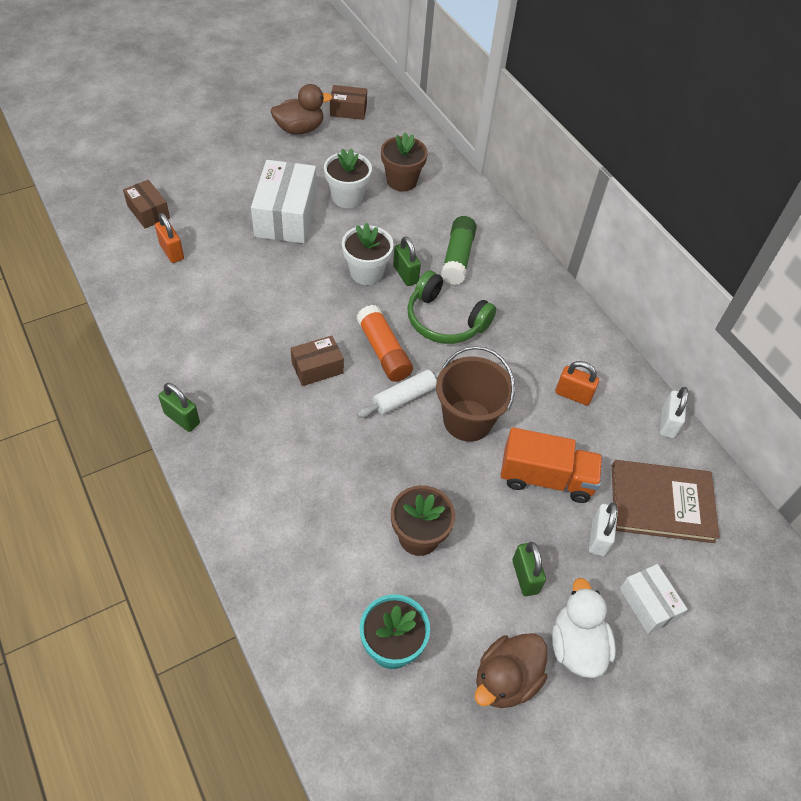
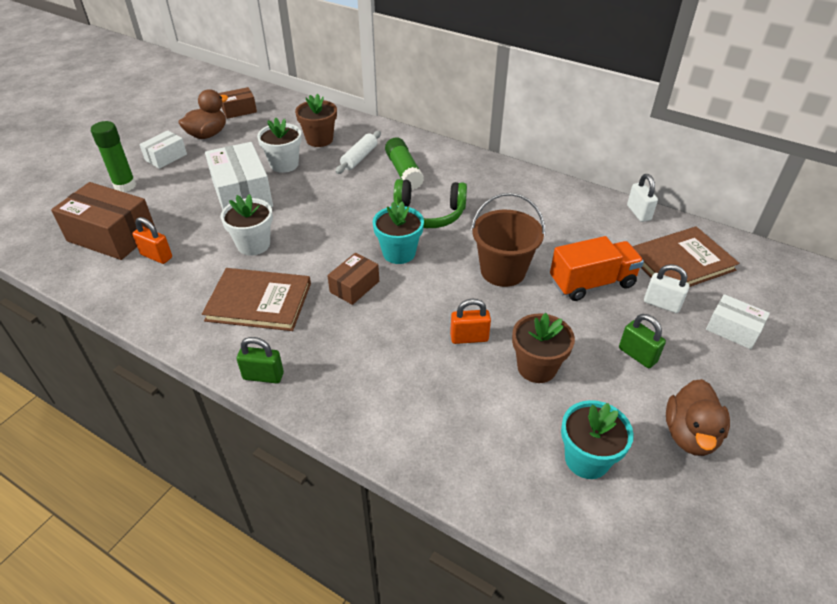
camera: 25 degrees left, 10 degrees down
(148, 212) = (111, 236): brown box -> brown box, size x1.82
(191, 160) = (125, 186): none -> green glue stick
(225, 342) = (259, 302): none -> brown book
(245, 141) = (166, 157): none -> white box
(366, 272) = (341, 207): white flower pot -> white flower pot (253, 245)
(383, 351) = (399, 253): orange glue stick -> turquoise flower pot
(404, 397) = (442, 277): white rolling pin -> white rolling pin (359, 158)
(405, 274) = (373, 196): green padlock -> none
(573, 395) = (562, 222): orange padlock -> orange padlock (469, 338)
(576, 645) = (714, 383): white duck -> none
(598, 538) = (662, 304): white padlock -> white padlock turned 45 degrees counterclockwise

